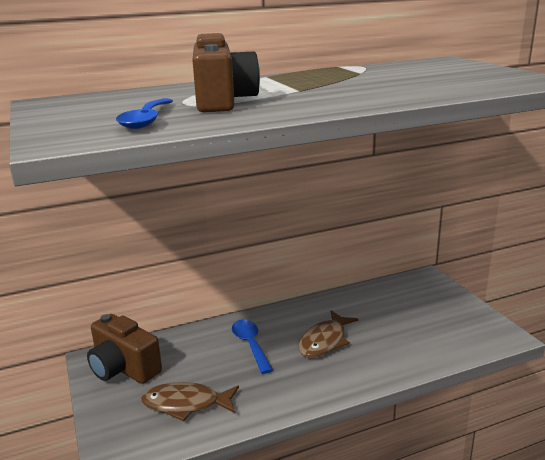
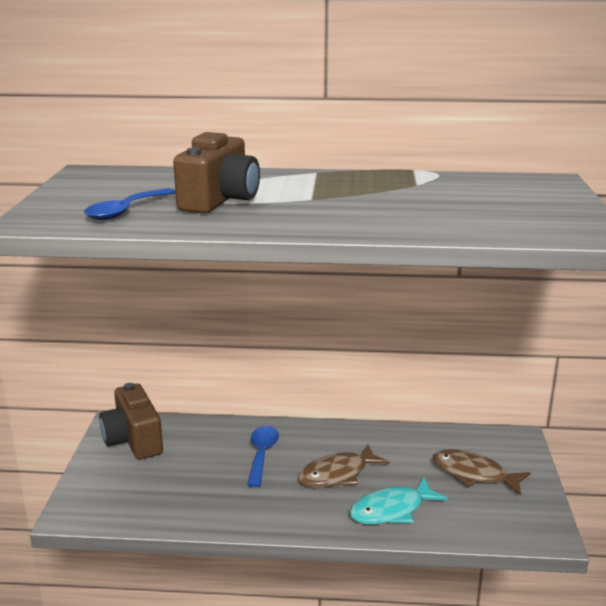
camera: 25 degrees right, 0 degrees up
(186, 404) = (160, 491): brown fish -> brown fish (474, 474)
(389, 355) = (392, 510): none -> turquoise fish

